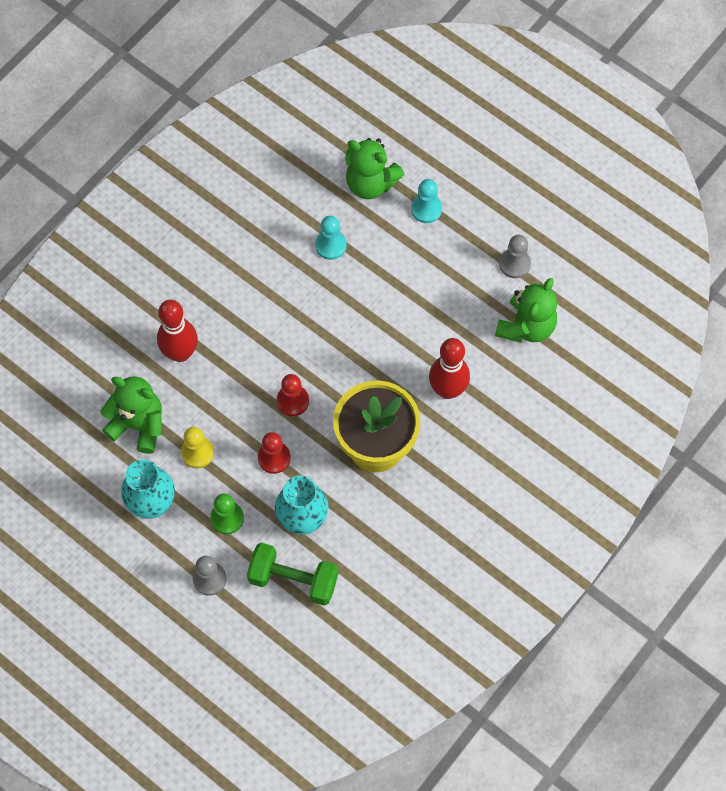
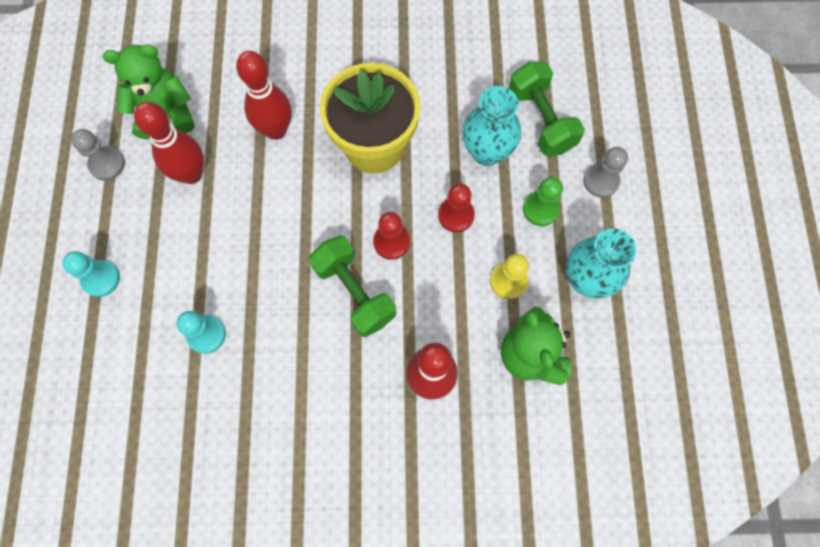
camera: 130 degrees left, 5 degrees up
(278, 351) = (354, 292): none -> green dumbbell
(370, 183) = (107, 352): green teddy bear -> none
(459, 311) = (191, 174): none -> red bowling pin

